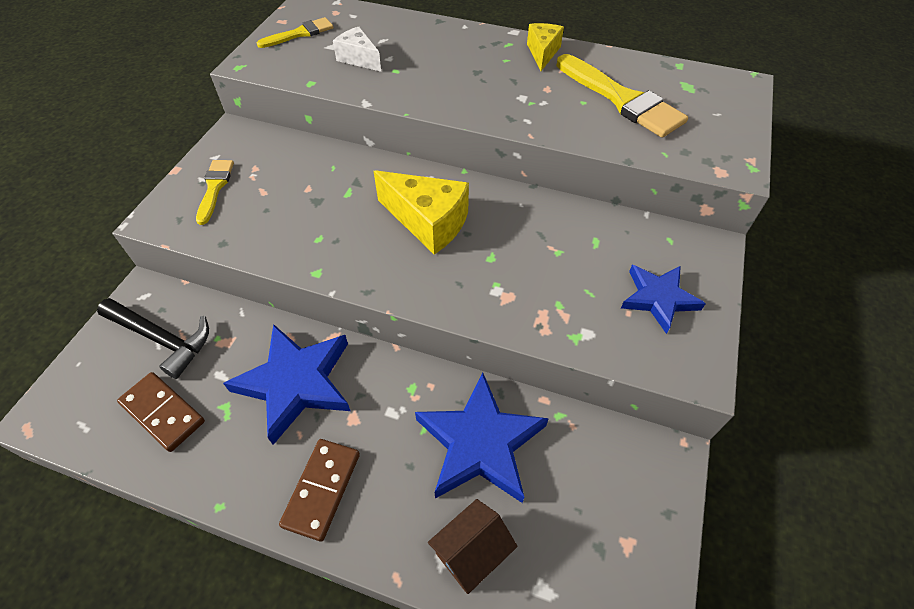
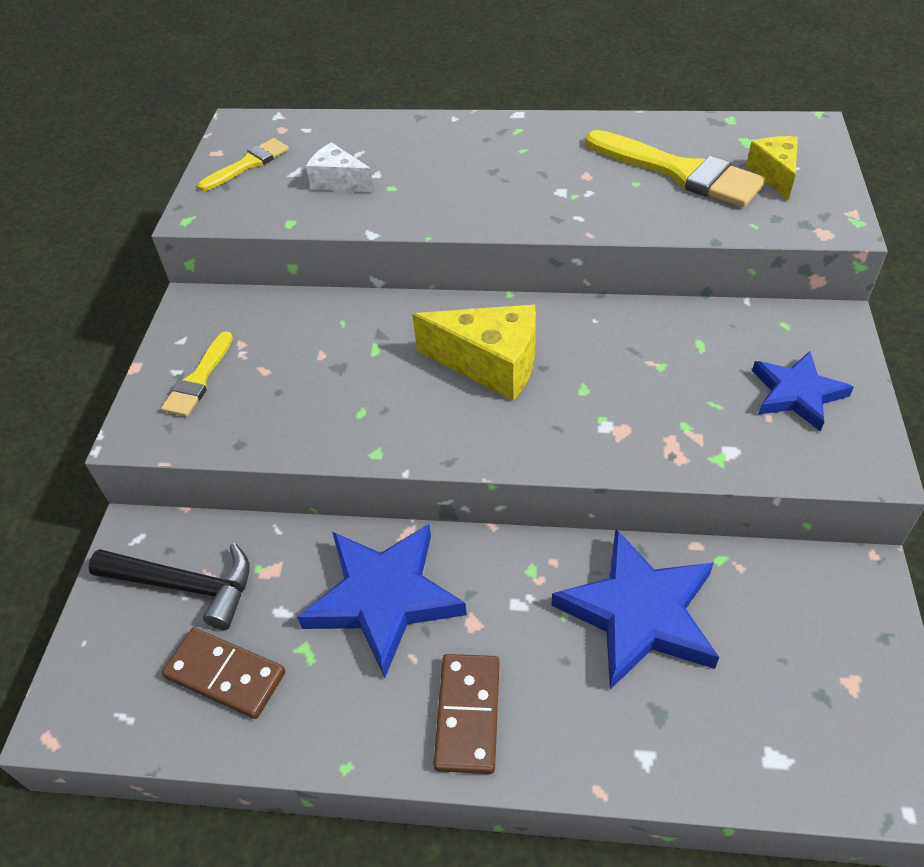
camera: 10 degrees left, 5 degrees down
(215, 188) = (199, 379): yellow brush -> yellow brush turned 150 degrees counterclockwise
(471, 552) = (676, 739): brown house -> none
(543, 53) = (564, 134): yellow cheese -> yellow cheese (774, 174)

